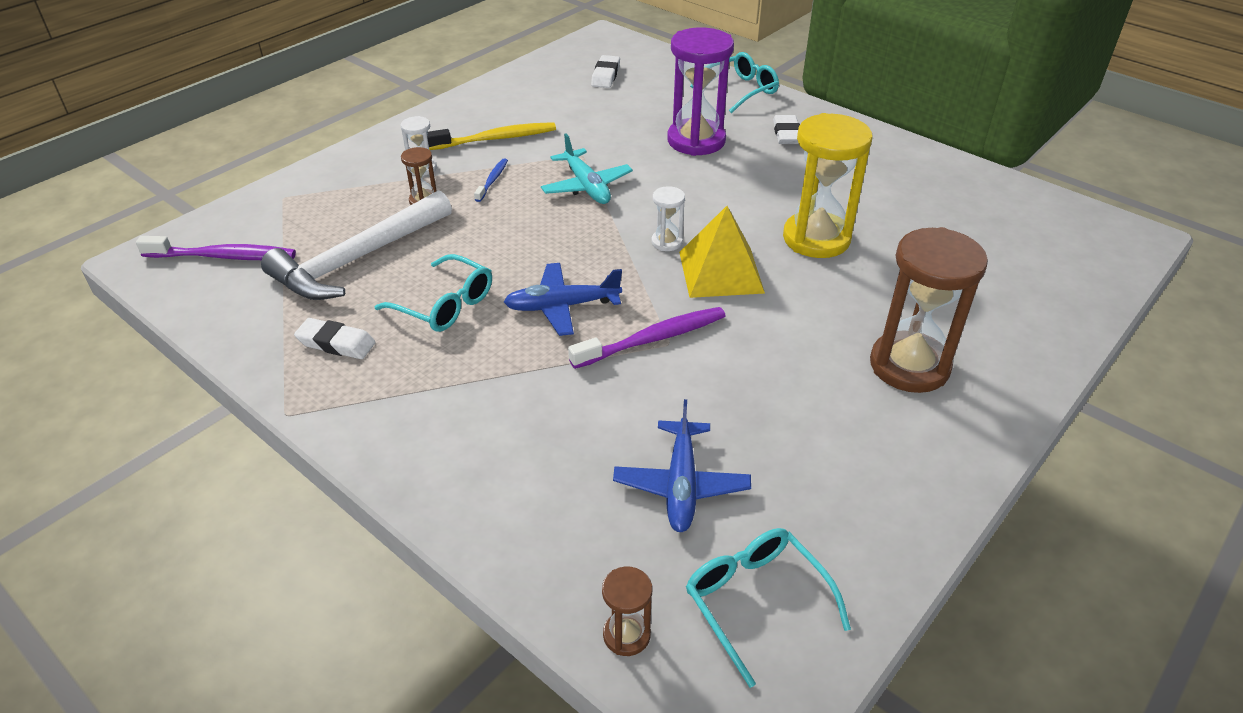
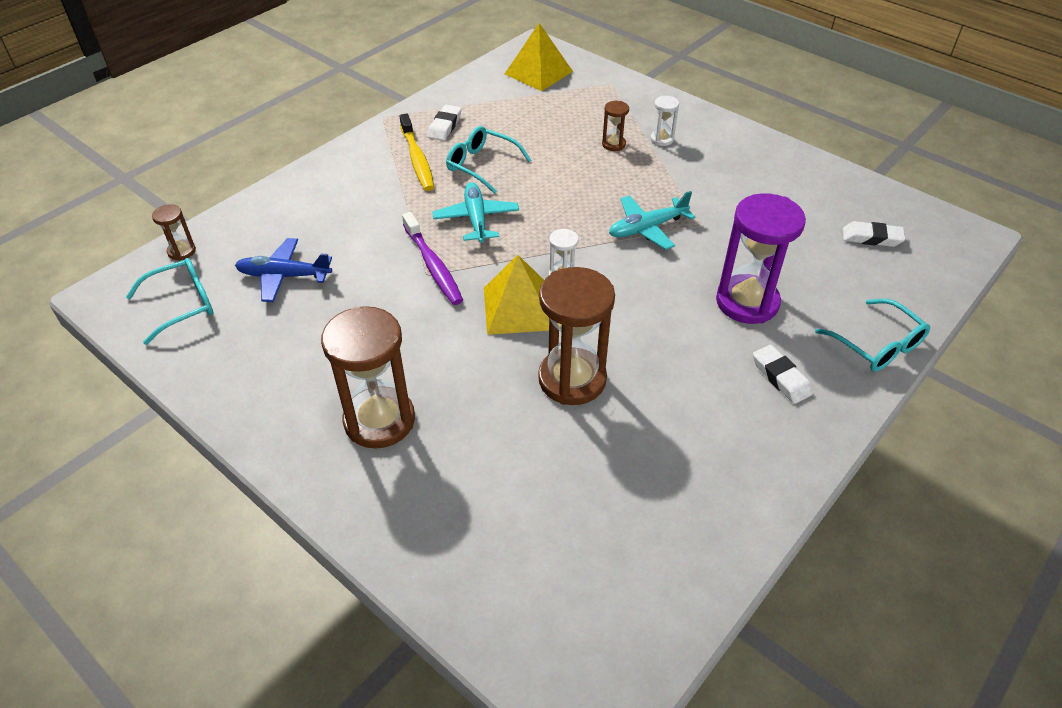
camera: 90 degrees right, 5 degrees up
(223, 256) = (538, 72): purple toothbrush -> yellow pyramid
(358, 259) = (535, 123): white hammer -> none
(445, 305) = (481, 165): turquoise glasses -> turquoise glasses turned 90 degrees clockwise
(492, 180) = (649, 175): blue toothbrush -> none
(495, 139) = (719, 173): yellow toothbrush -> yellow toothbrush (417, 159)
(562, 306) = (476, 219): blue plane -> turquoise plane
(786, 134) = (780, 377): white eraser -> white eraser turned 60 degrees clockwise
(816, 238) = (572, 379): yellow hourglass -> brown hourglass

